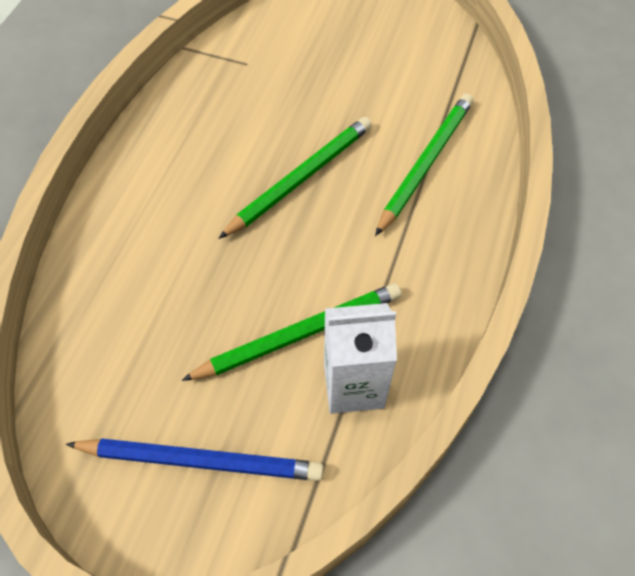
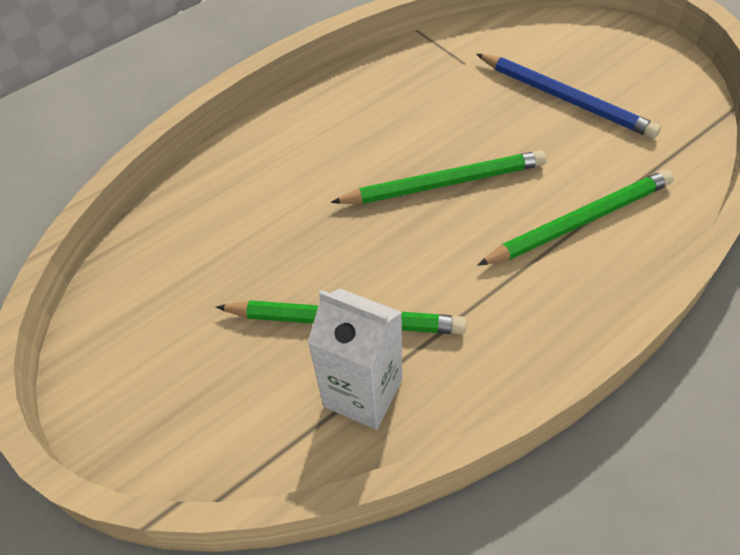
camera: 35 degrees right, 5 degrees down
(200, 460) = (186, 384): blue pencil -> blue pencil (565, 98)

